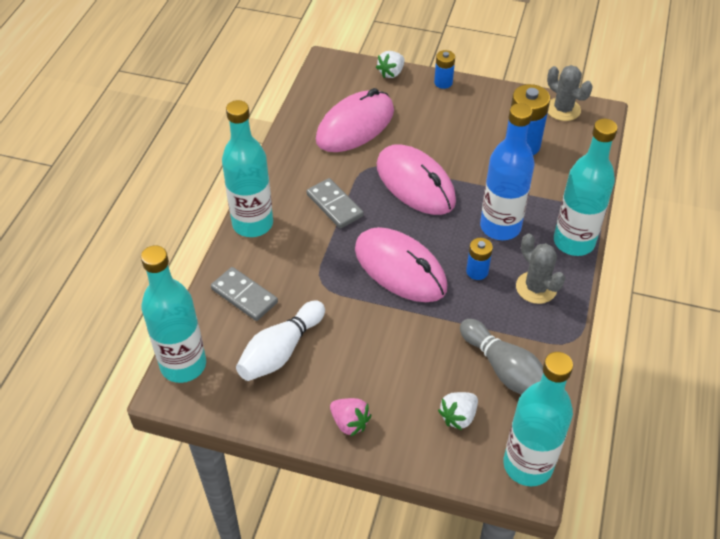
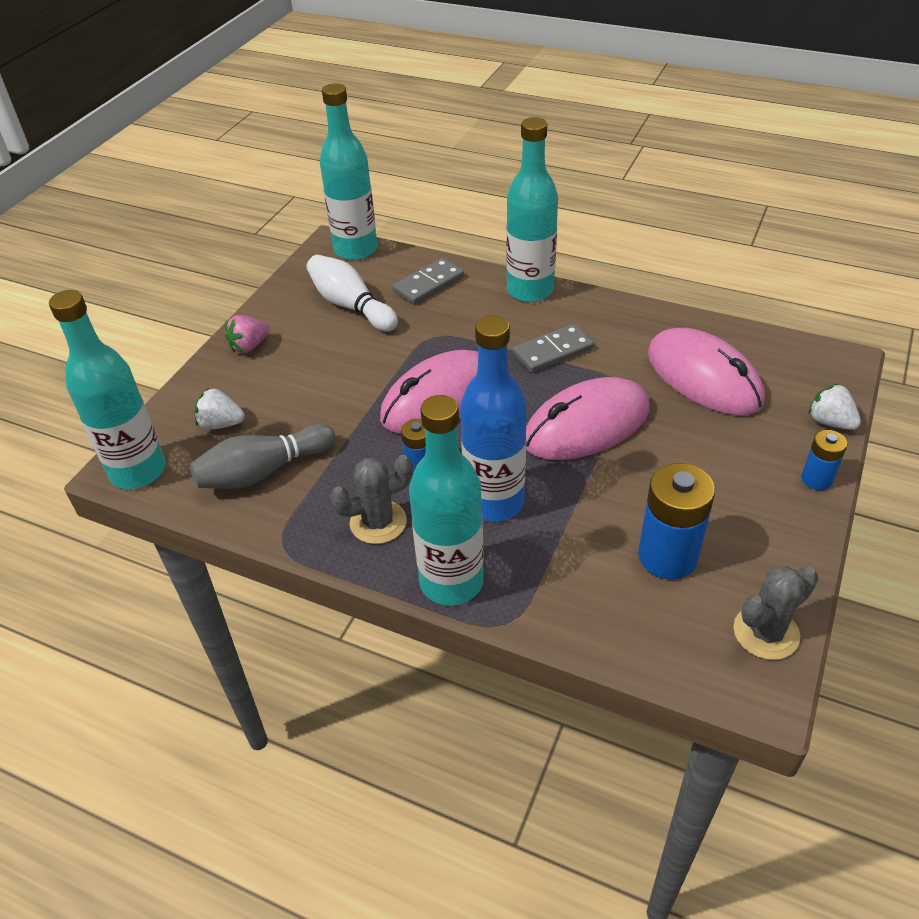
camera: 100 degrees right, 5 degrees down
(458, 416) = (221, 424): white strawberry -> white strawberry turned 45 degrees counterclockwise

